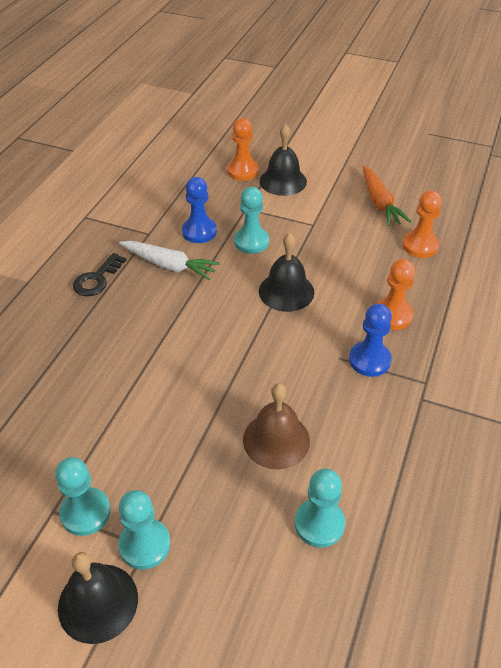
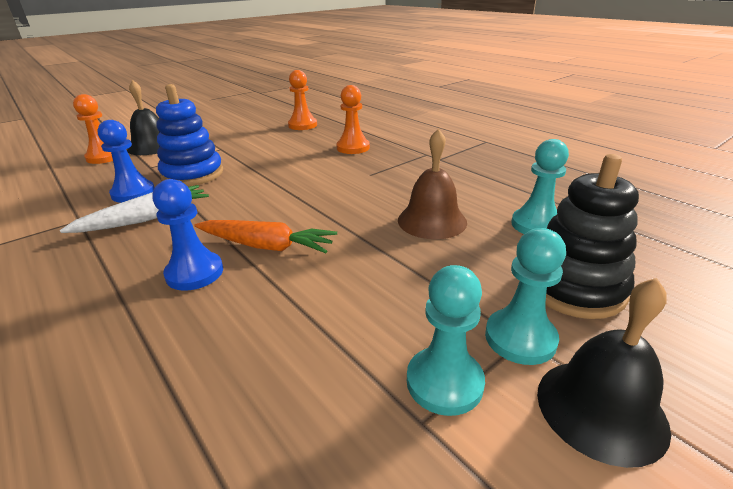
camera: 60 degrees left, 15 degrees down
(97, 279) = (77, 271): black key -> none
(226, 571) = (574, 287): none -> black stacking toy
(251, 242) = (193, 174): turquoise pawn -> blue stacking toy
(286, 291) = (273, 175): black bell -> none
(369, 360) = (386, 165): blue pawn -> blue pawn (194, 273)
(379, 203) = (242, 125): orange carrot -> orange carrot (266, 246)

